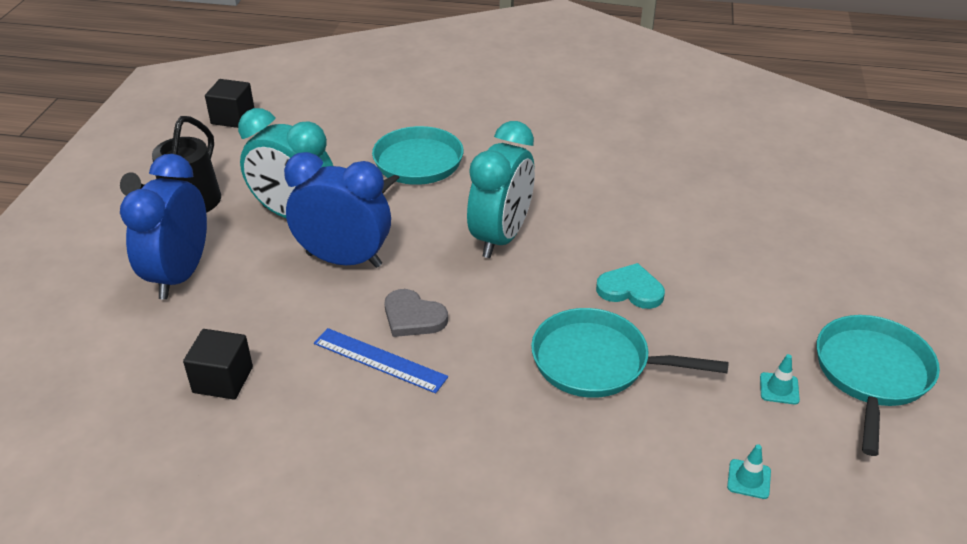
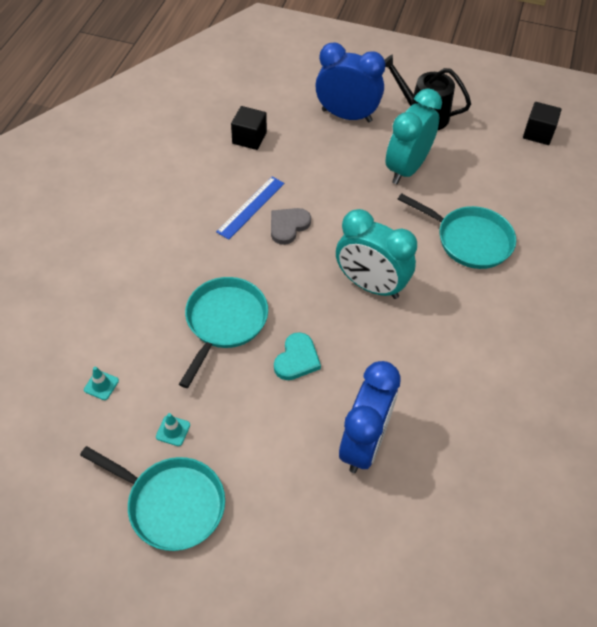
camera: 95 degrees right, 15 degrees up
(344, 260) = (353, 193): blue clock -> blue clock (363, 443)

